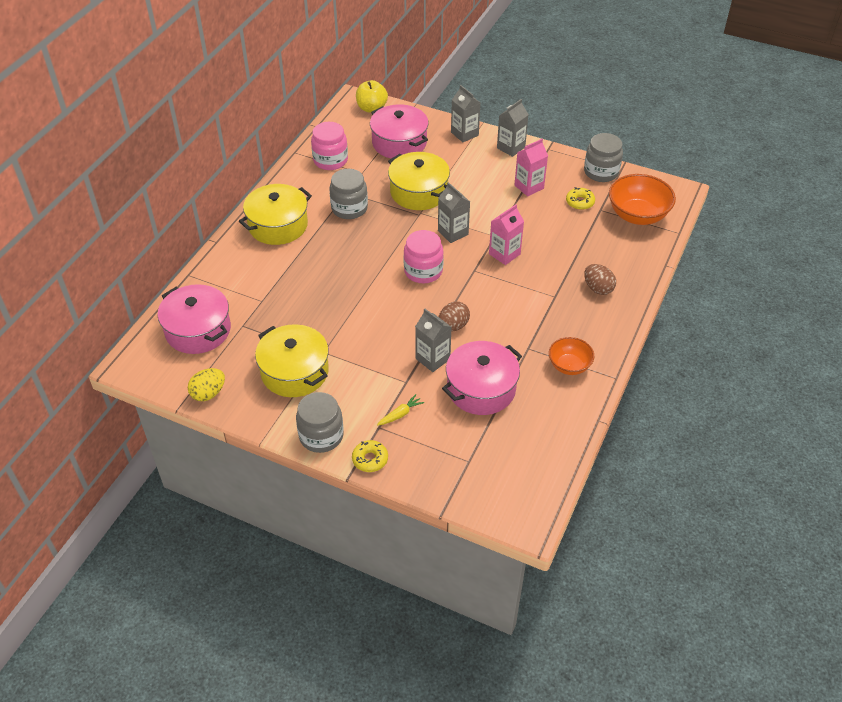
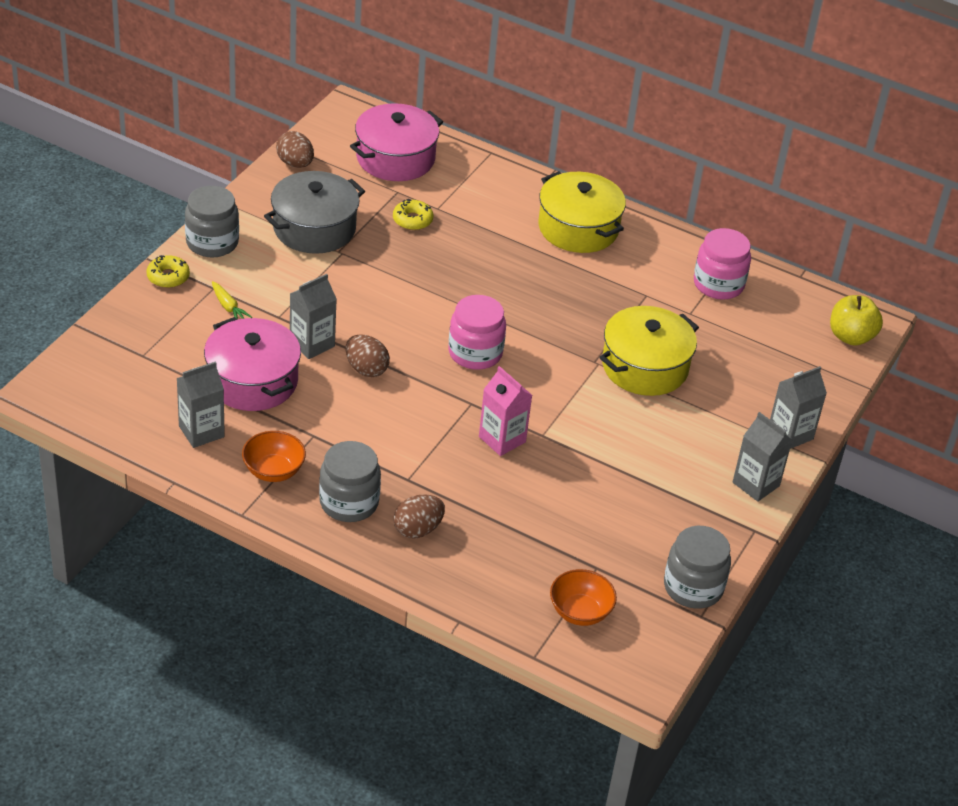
camera: 90 degrees right, 5 degrees down
(208, 393) = (295, 163): yellow egg -> brown egg
(294, 372) = (314, 228): yellow pot -> grey pot
(349, 208) = (610, 294): grey jar -> grey jar (349, 502)
(399, 143) = (763, 358): pink pot -> none
(453, 232) = (552, 391): grey carton -> grey carton (201, 431)
(529, 187) = (655, 490): pink carton -> none
(580, 202) = (616, 545): yellow donut -> yellow donut (412, 220)
(637, 215) = (580, 612): orange bowl -> orange bowl, size x0.61

